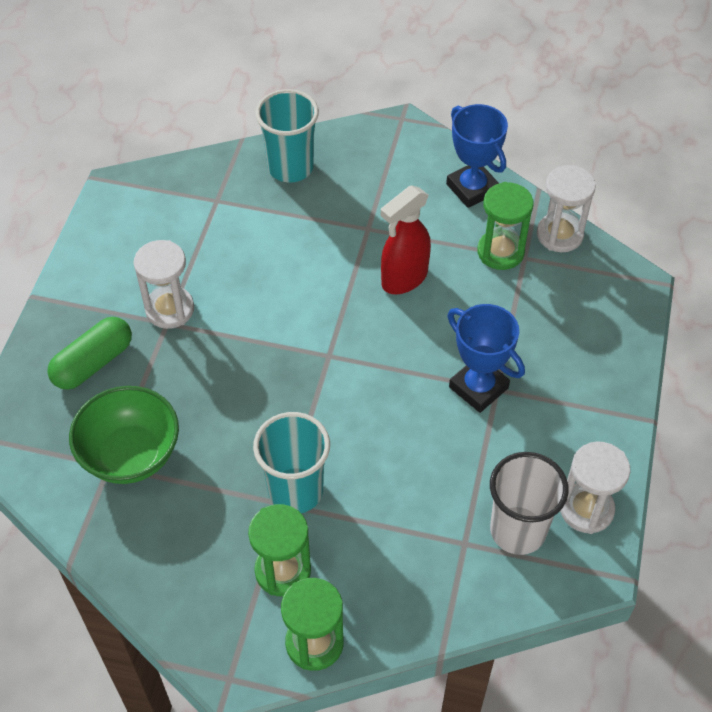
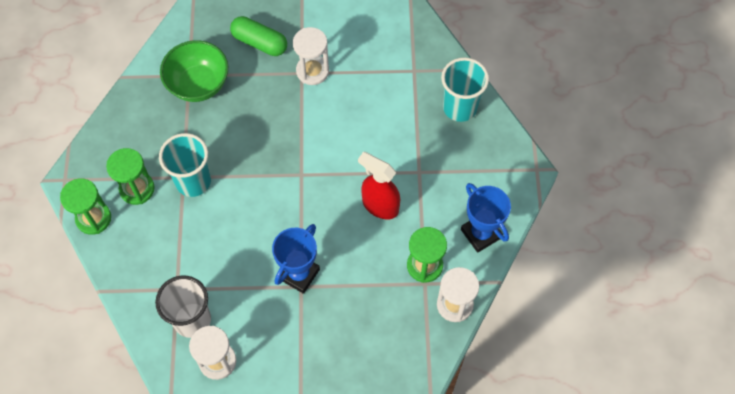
camera: 75 degrees right, 10 degrees up
(472, 188) = (481, 234): blue trophy -> blue trophy turned 75 degrees counterclockwise

